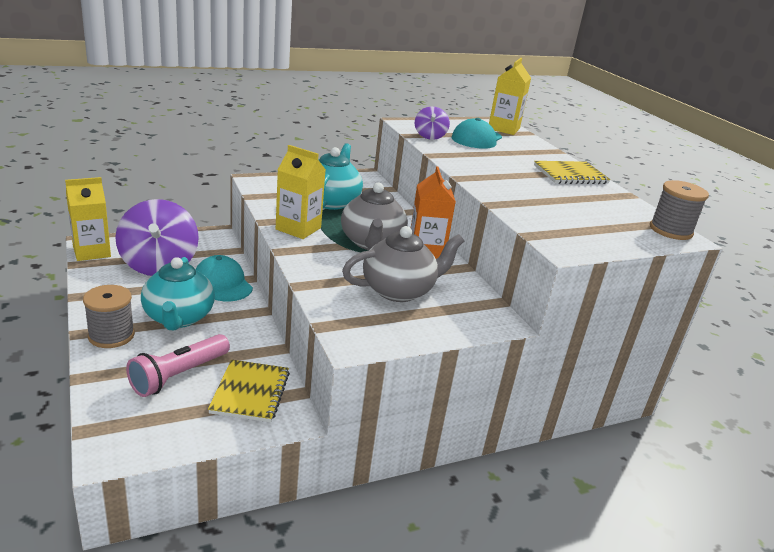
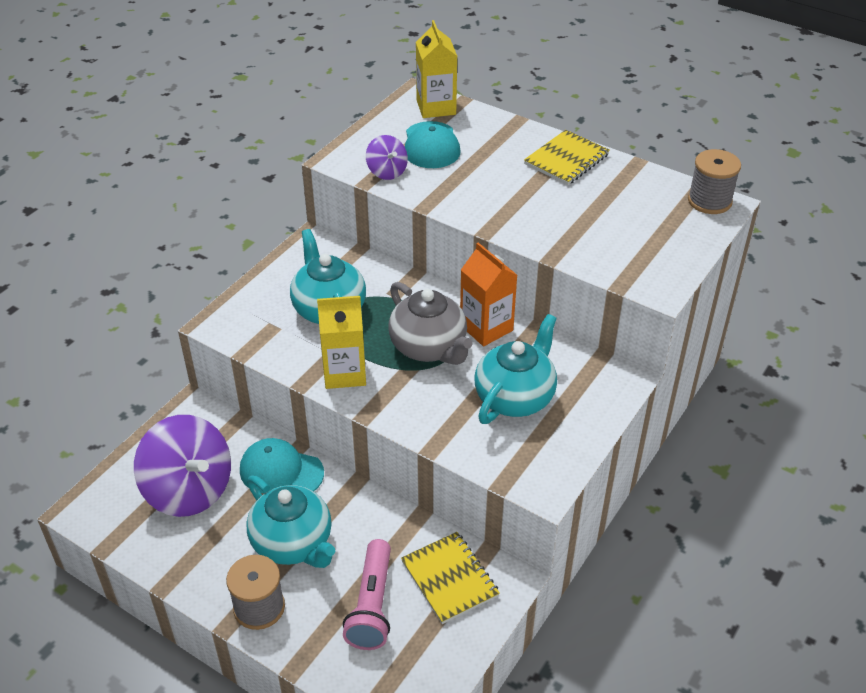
camera: 30 degrees left, 15 degrees up
(92, 252) = (98, 521): yellow carton -> none
(399, 290) = (515, 397): grey teapot -> turquoise teapot

